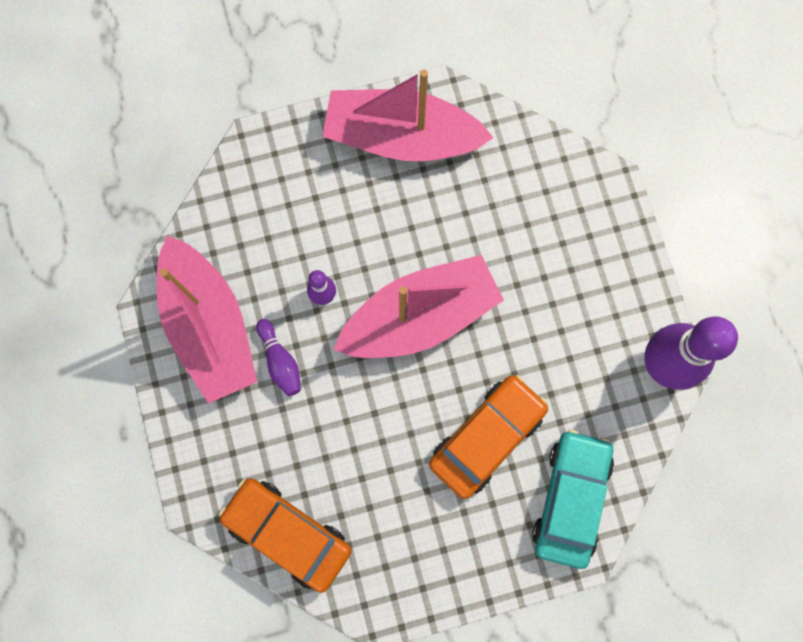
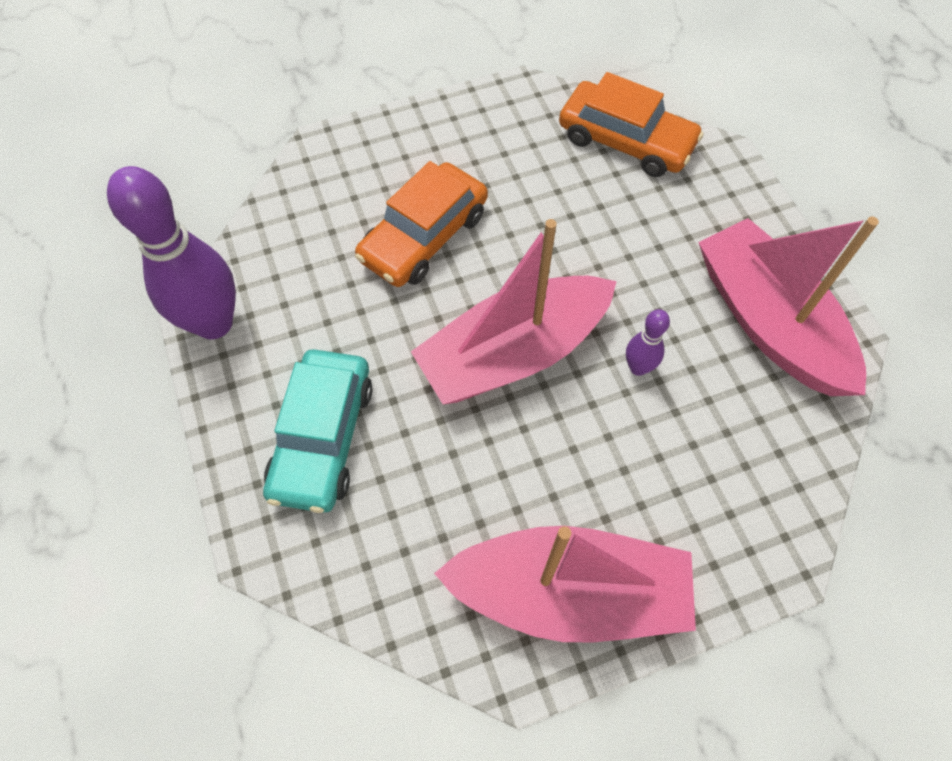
camera: 175 degrees right, 15 degrees down
(280, 361) = (673, 292): purple bowling pin -> none
(570, 499) = (331, 189): turquoise car -> turquoise car (322, 437)

